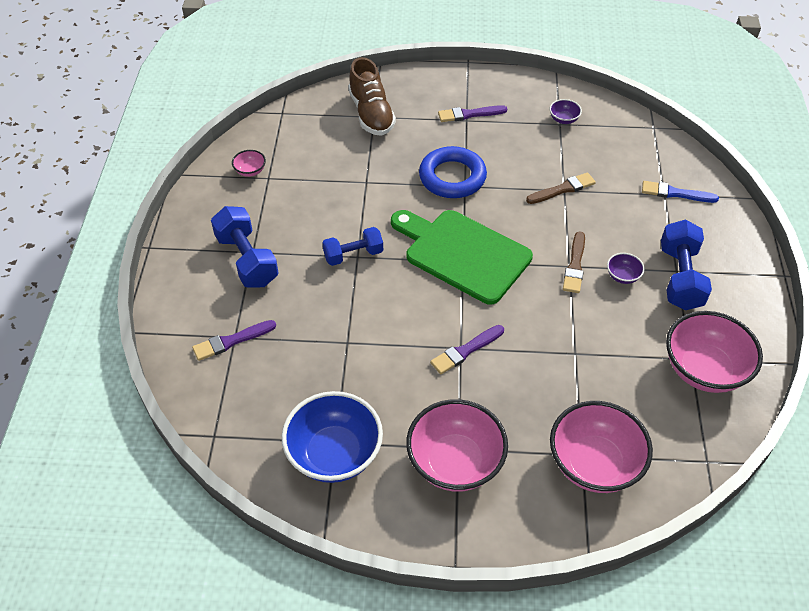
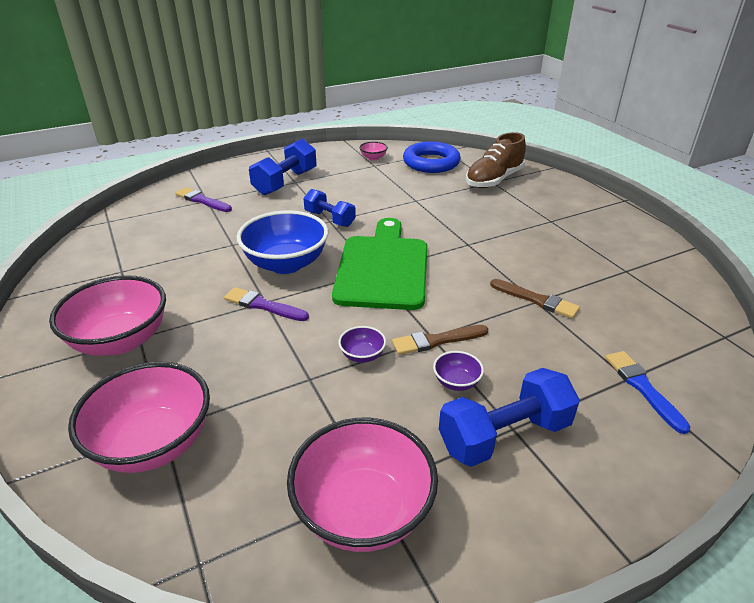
camera: 60 degrees right, 15 degrees down
(334, 454) = (108, 274): blue bowl -> blue bowl (286, 264)
(452, 177) = (471, 235): blue ring -> blue ring (431, 162)
(469, 114) = (560, 220): purple brush -> none
(563, 119) = (636, 271): purple bowl -> purple bowl (362, 355)

